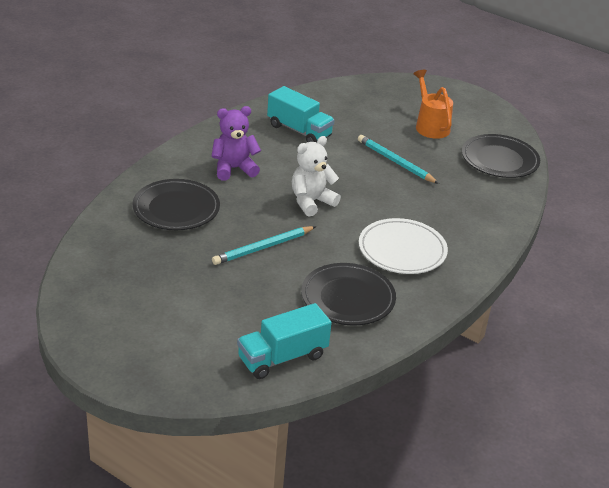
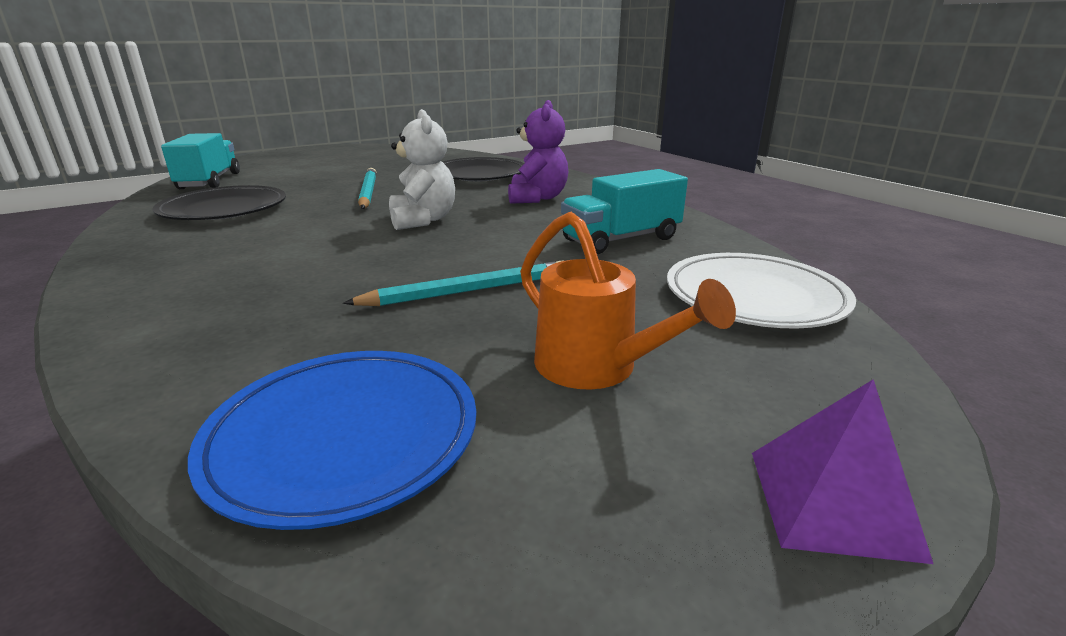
camera: 115 degrees right, 10 degrees down
(402, 250) = (242, 247): white plate -> white plate (754, 297)
(430, 125) = (597, 368): orange watering can -> orange watering can turned 45 degrees clockwise
(458, 93) = (832, 502): none -> purple pyramid
(499, 160) = (344, 437): black plate -> blue plate

